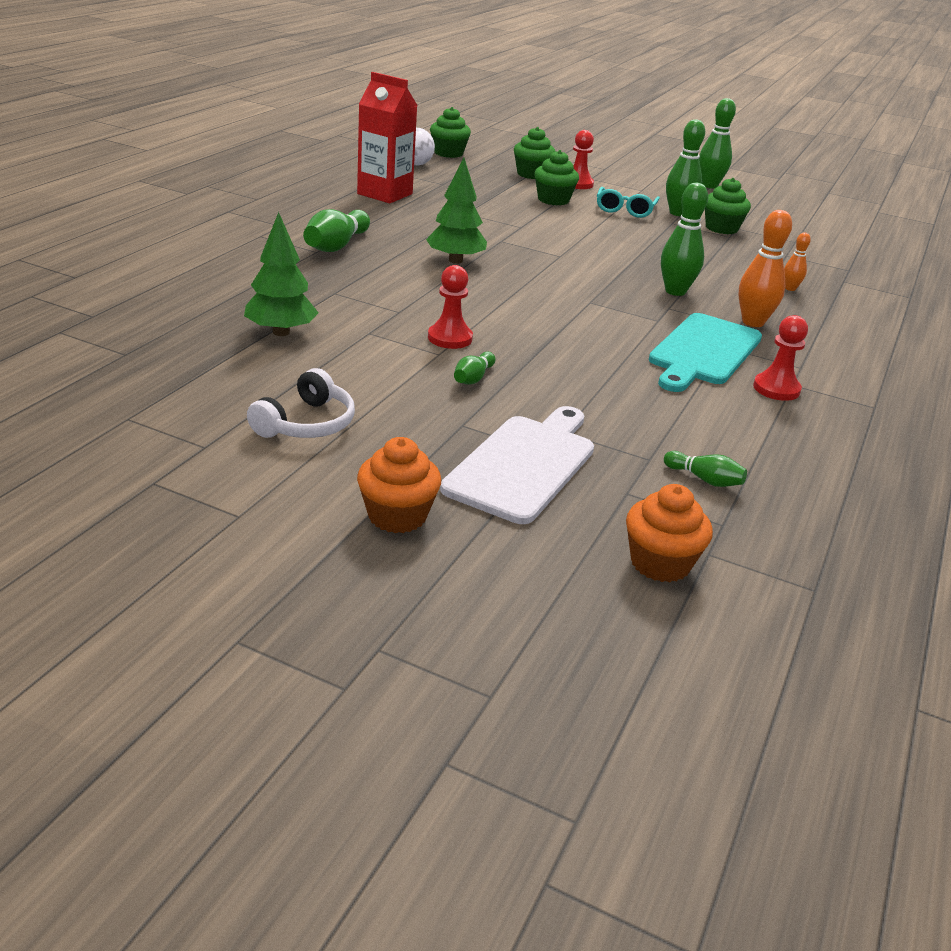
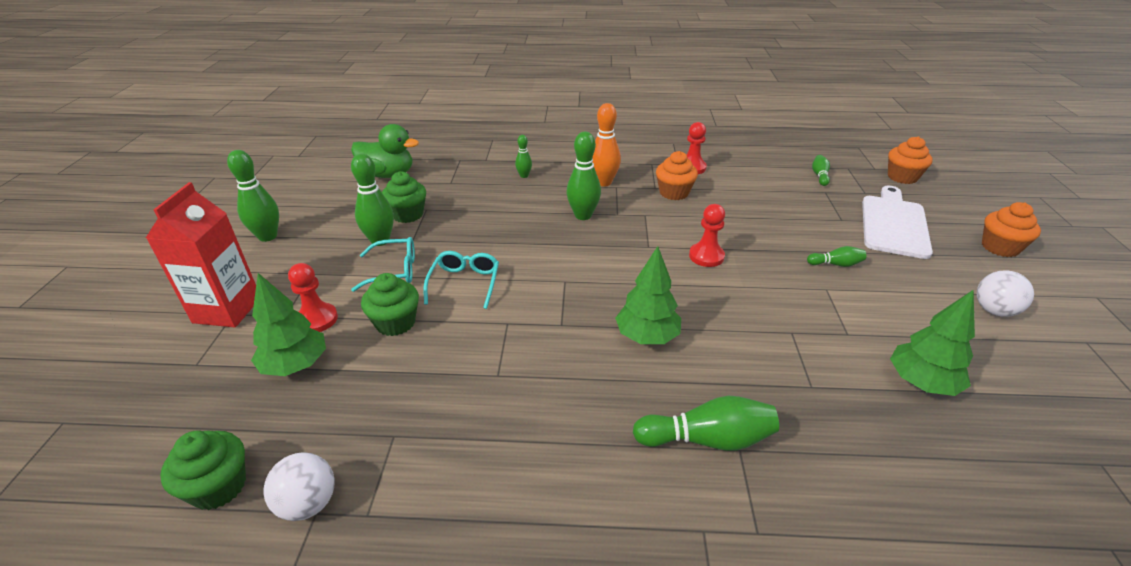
camera: 110 degrees left, 5 degrees up
(306, 423) = (994, 310): white headphones -> white ball
(385, 194) = (485, 477): red carton -> red carton (227, 310)
(450, 338) = (797, 291): red pawn -> red pawn (706, 256)
(523, 465) = (893, 224): white cutting board -> white cutting board turned 105 degrees clockwise
(532, 174) = (296, 365): green cupcake -> green tree
(587, 225) = (465, 283): none -> turquoise glasses
(703, 352) = (674, 193): turquoise cutting board -> orange cupcake
(790, 288) = (524, 176): orange bowling pin -> green bowling pin
(817, 235) = (388, 174): none -> green duck

